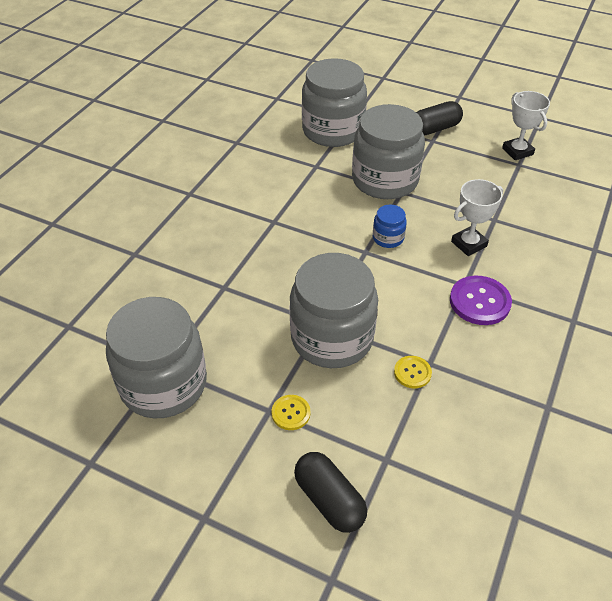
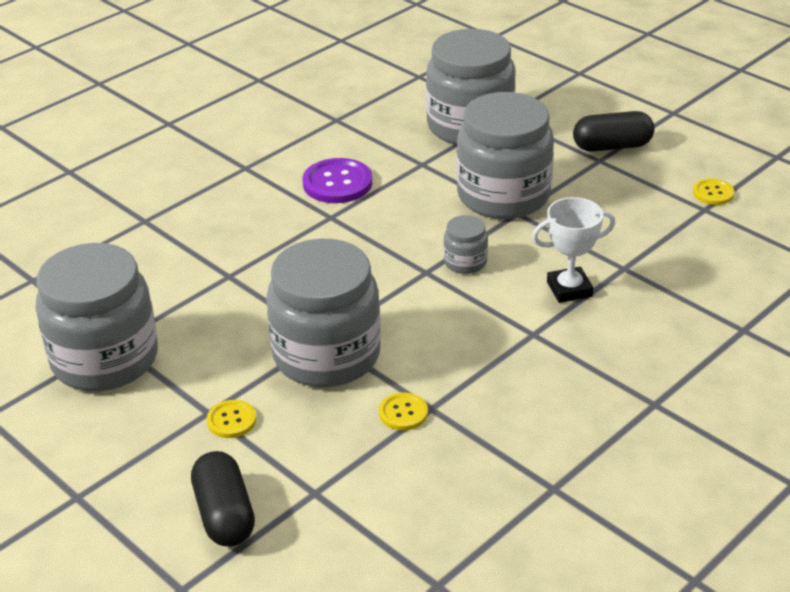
camera: 20 degrees right, 10 degrees down
(388, 238) = (465, 262): blue jar -> grey jar
(479, 302) = (540, 356): purple button -> purple button (337, 183)
(517, 151) = (713, 193): white trophy -> yellow button

